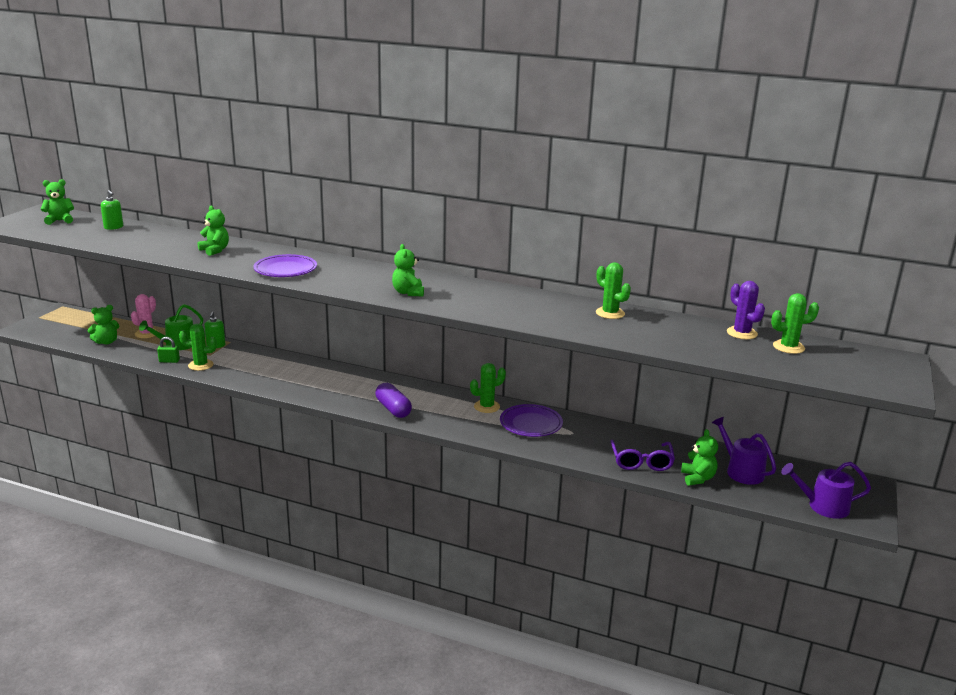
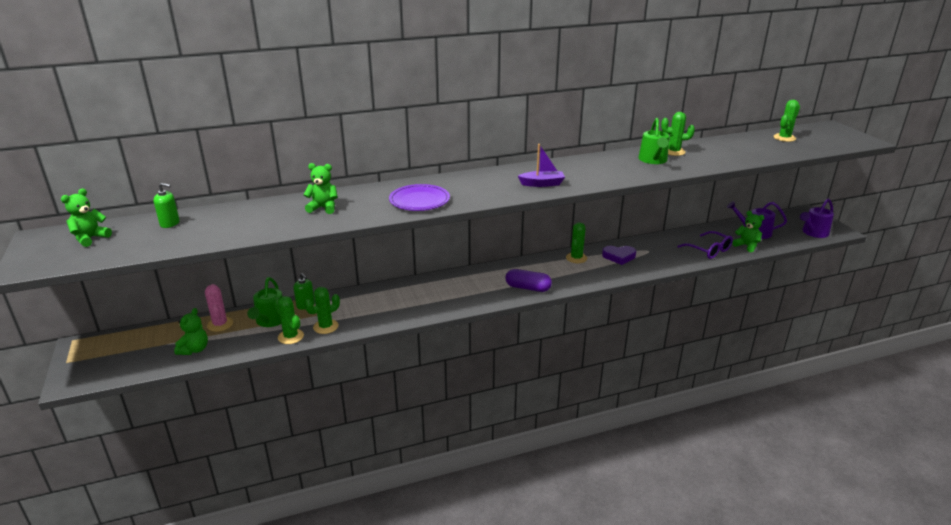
camera: 40 degrees left, 5 degrees up
(169, 361) = (291, 336): green padlock -> green cactus
(408, 292) = (542, 184): green teddy bear -> purple boat
(531, 424) = (619, 256): purple plate -> purple heart
(565, 312) = (653, 160): none -> green watering can
(741, 333) = (751, 138): purple cactus -> none

